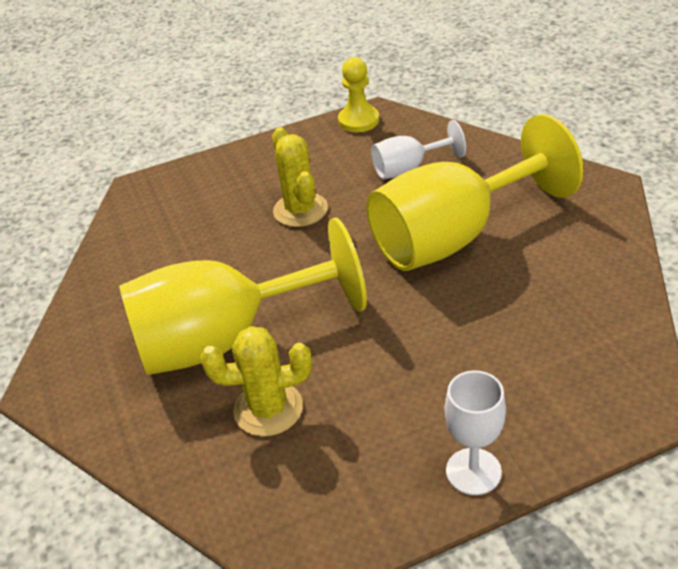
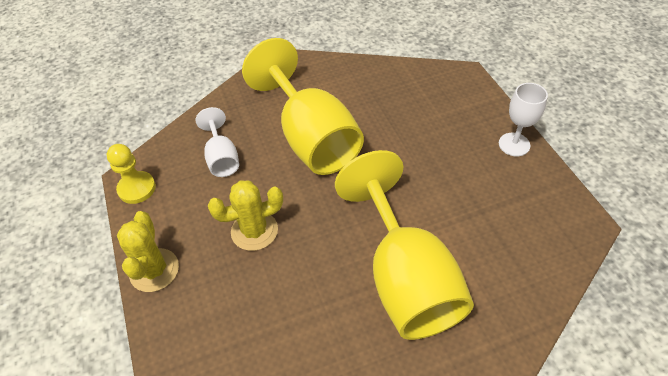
camera: 90 degrees left, 10 degrees up
(268, 409) = (474, 246): yellow cactus -> yellow cactus (154, 270)

